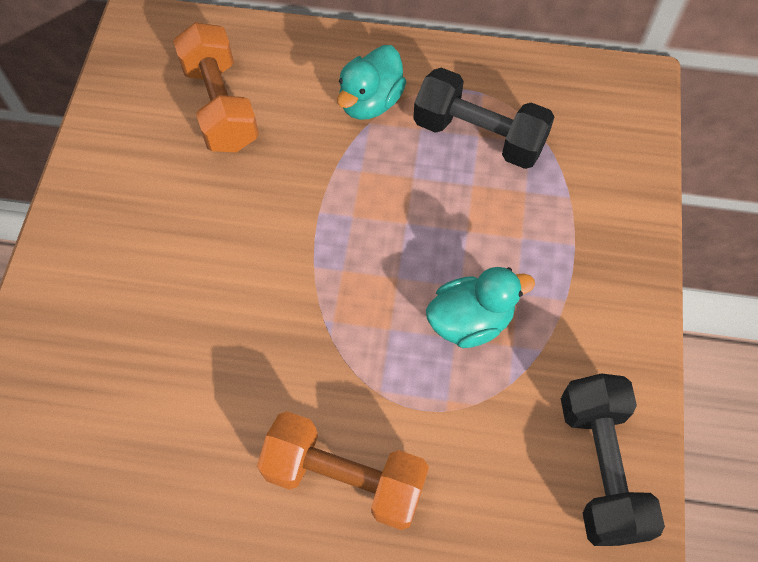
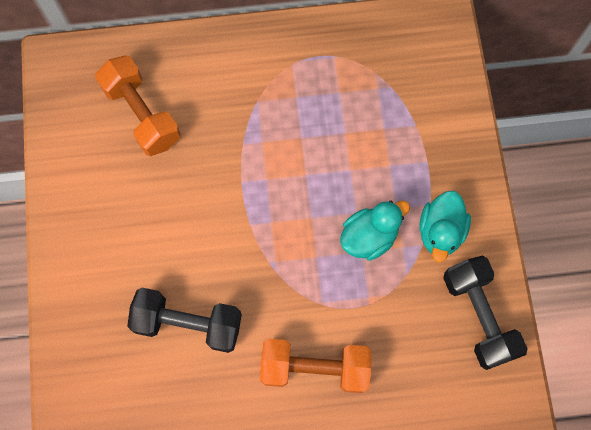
camera: 15 degrees left, 10 degrees up
(370, 102) = (253, 83): turquoise duck -> turquoise duck (440, 231)
(479, 136) = (340, 92): black dumbbell -> black dumbbell (188, 323)

